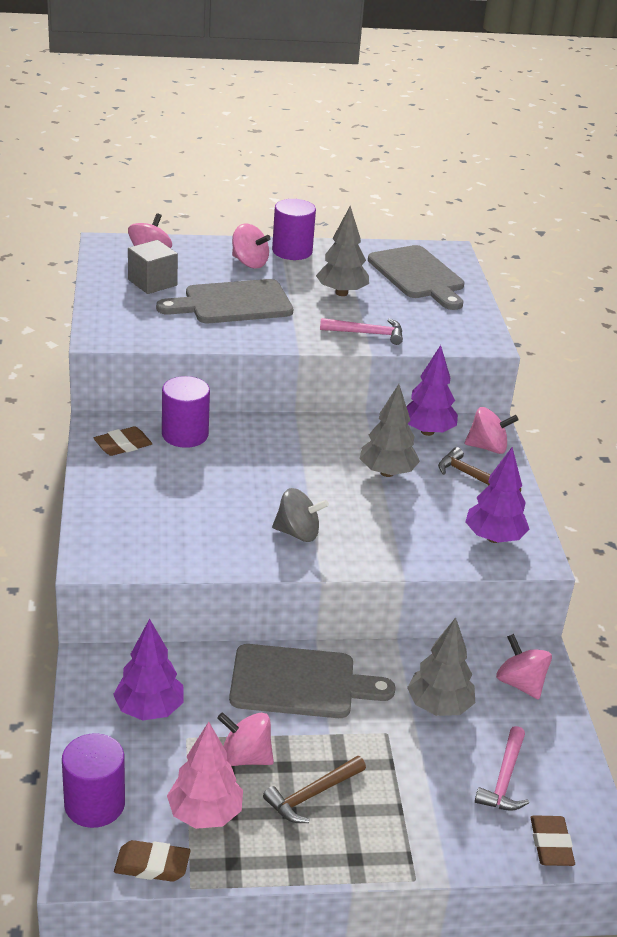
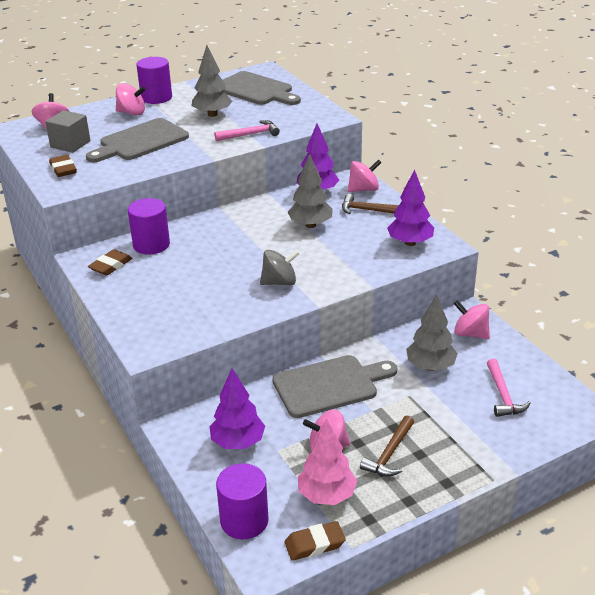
camera: 20 degrees left, 0 degrees up
(551, 844) = (559, 423): brown eraser -> brown eraser (63, 169)

